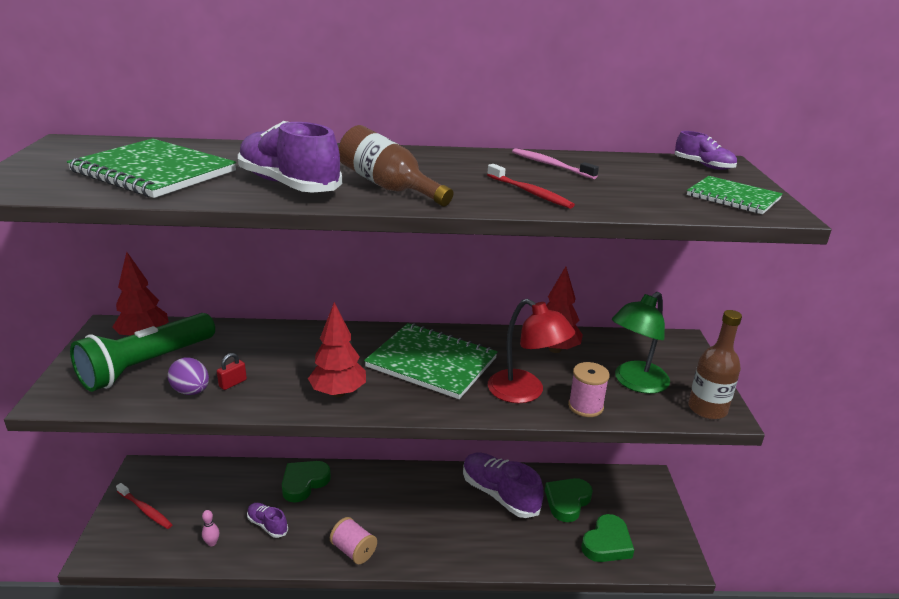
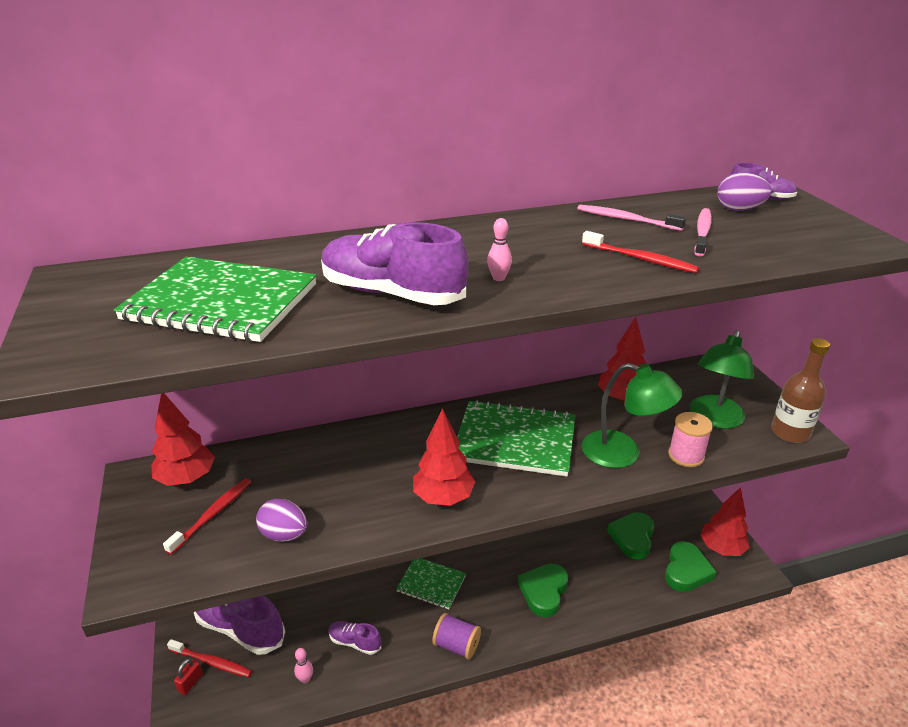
camera: 15 degrees left, 5 degrees up
(146, 365) = (213, 514): green flashlight -> red toothbrush
(233, 383) = (324, 513): red padlock -> red padlock (190, 683)
(304, 483) = (370, 585): green heart -> green heart (544, 592)
(353, 551) = (456, 645): pink spool -> purple spool
(388, 187) = (498, 278): brown bottle -> pink bowling pin
(499, 494) = (568, 546): purple shoe -> purple shoe (240, 628)
(525, 392) = (623, 453): red lamp -> green lamp
(612, 183) = (702, 232): none -> pink toothbrush
(654, 533) = (721, 549): none -> red tree
(669, 172) = (739, 209): none -> purple egg
(733, 197) = (820, 231): green notebook -> green notebook (431, 584)

